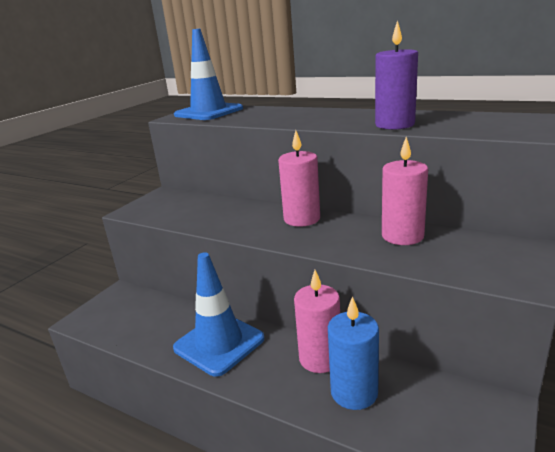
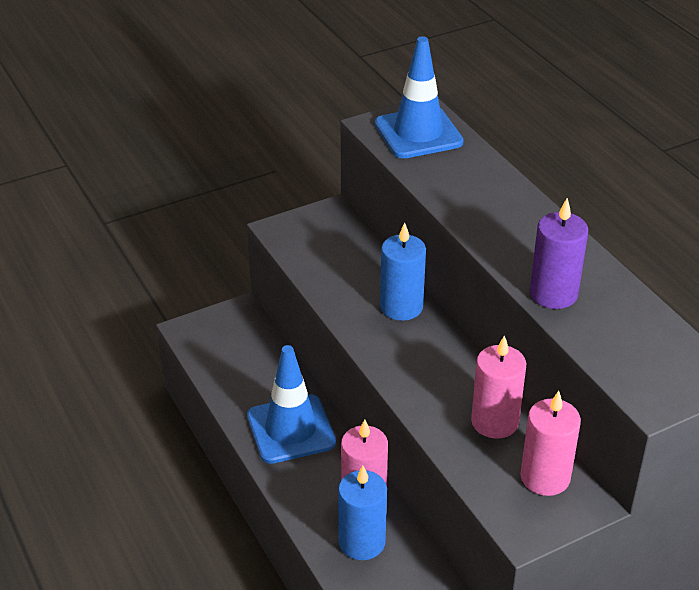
camera: 30 degrees right, 15 degrees up
(261, 212) = (401, 307): none -> blue candle
(302, 219) = (429, 341): pink candle -> pink candle (545, 477)

